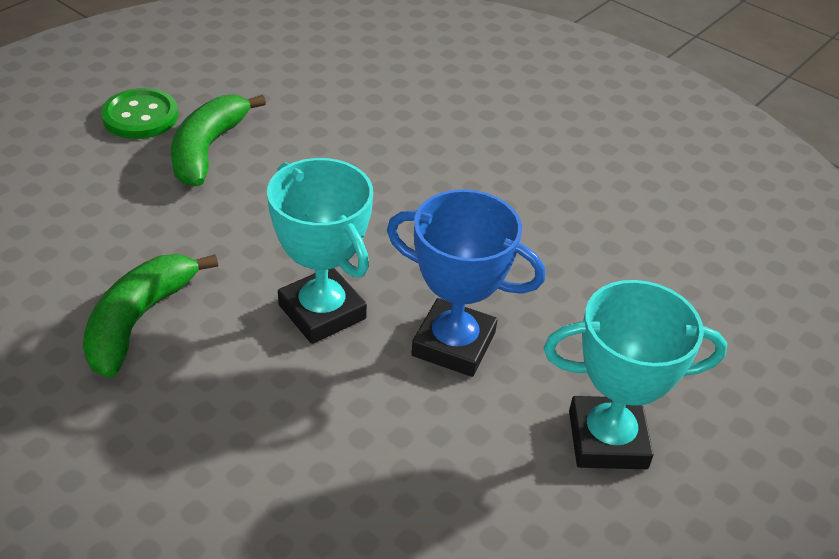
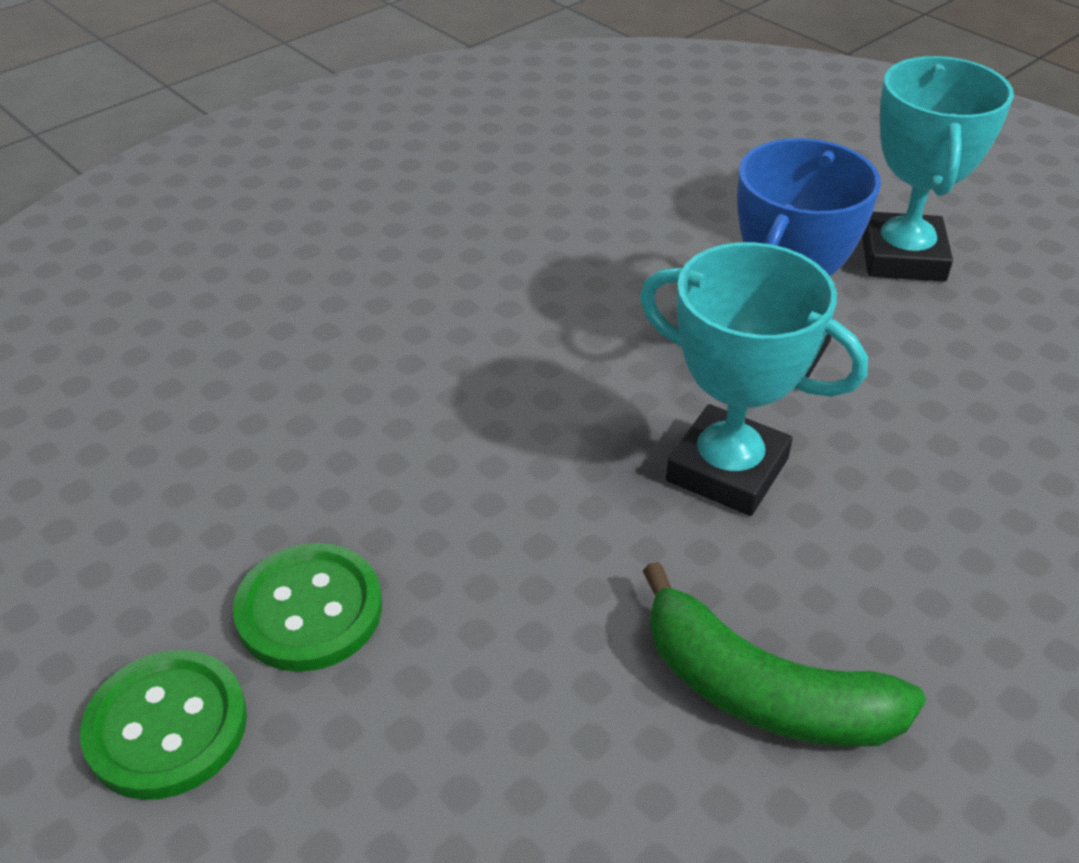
camera: 80 degrees left, 0 degrees up
(207, 149) = (309, 610): green banana -> green button
(322, 312) = (727, 470): turquoise trophy -> turquoise trophy turned 60 degrees clockwise

